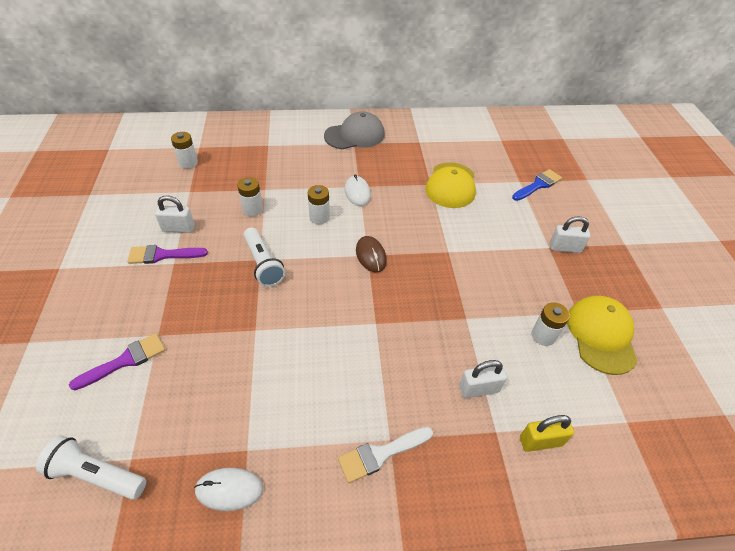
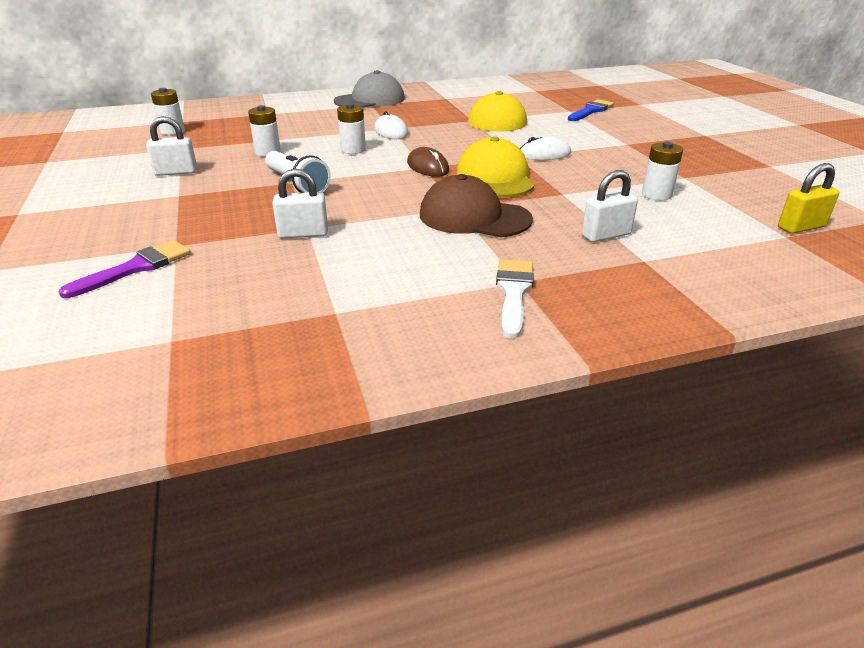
camera: 10 degrees left, 15 degrees down
(97, 475) = (123, 360): white flashlight -> none
(162, 255) = (161, 191): purple brush -> none
(229, 489) = (324, 345): white mouse -> white mouse (544, 154)
(381, 454) = (513, 292): white brush -> white brush turned 135 degrees clockwise
(384, 340) = (474, 217): none -> brown cap
(540, 441) = (699, 260): yellow padlock -> yellow padlock (801, 227)
(564, 248) = (644, 142): white padlock -> white padlock (303, 234)
(601, 335) = (719, 188): yellow cap -> yellow cap (495, 177)

